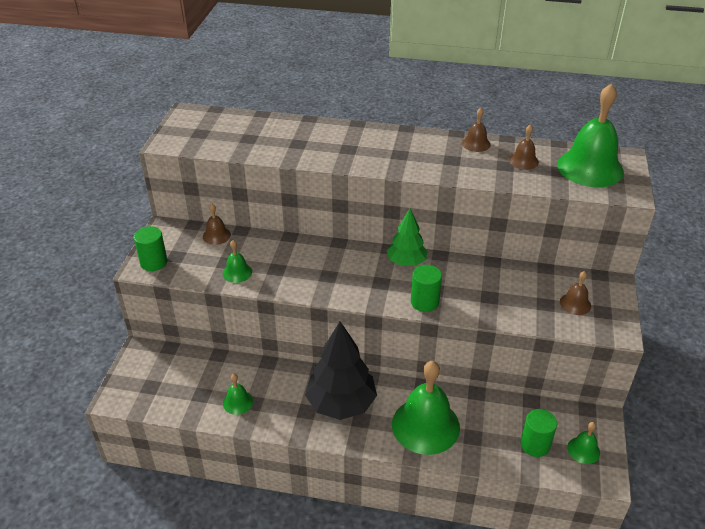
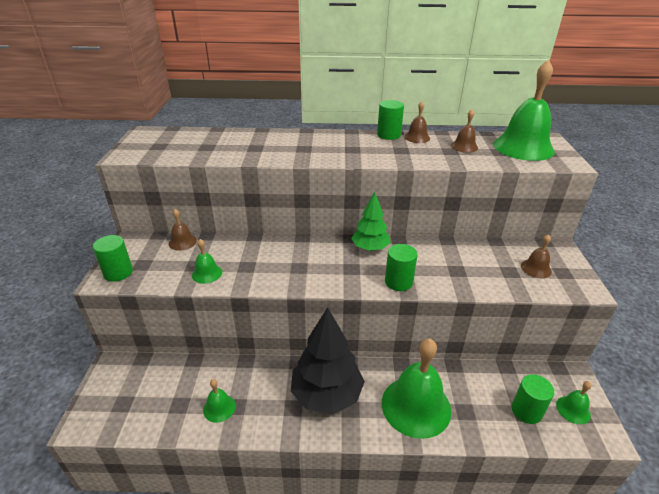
camera: 10 degrees left, 5 degrees down
(445, 138) = (388, 135): none -> green cylinder

